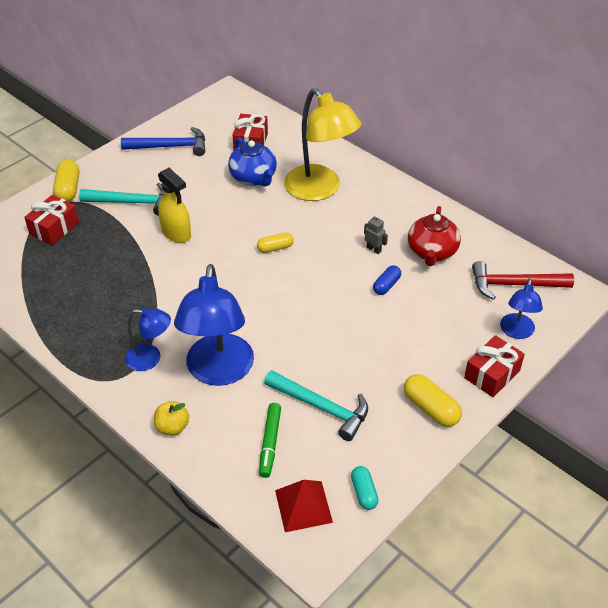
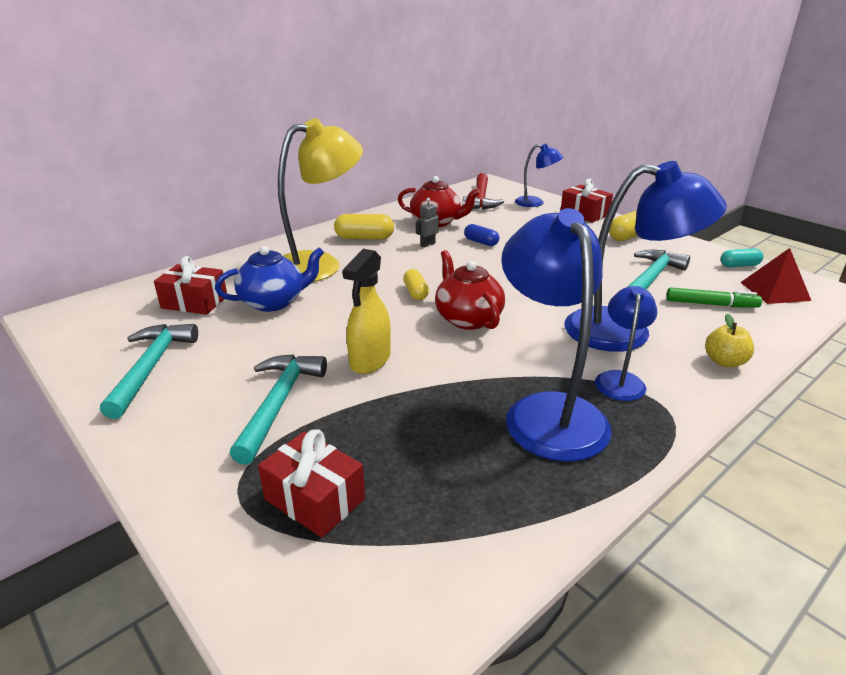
camera: 85 degrees left, 15 degrees down
(68, 189) = (198, 486): yellow capsule -> yellow capsule (364, 238)
(116, 318) = (548, 411): none -> blue lamp
(170, 147) = (151, 367): blue hammer -> turquoise hammer
(176, 233) = (370, 360): yellow spray bottle -> yellow spray bottle turned 150 degrees clockwise
(234, 279) = (467, 318): none -> red teapot

